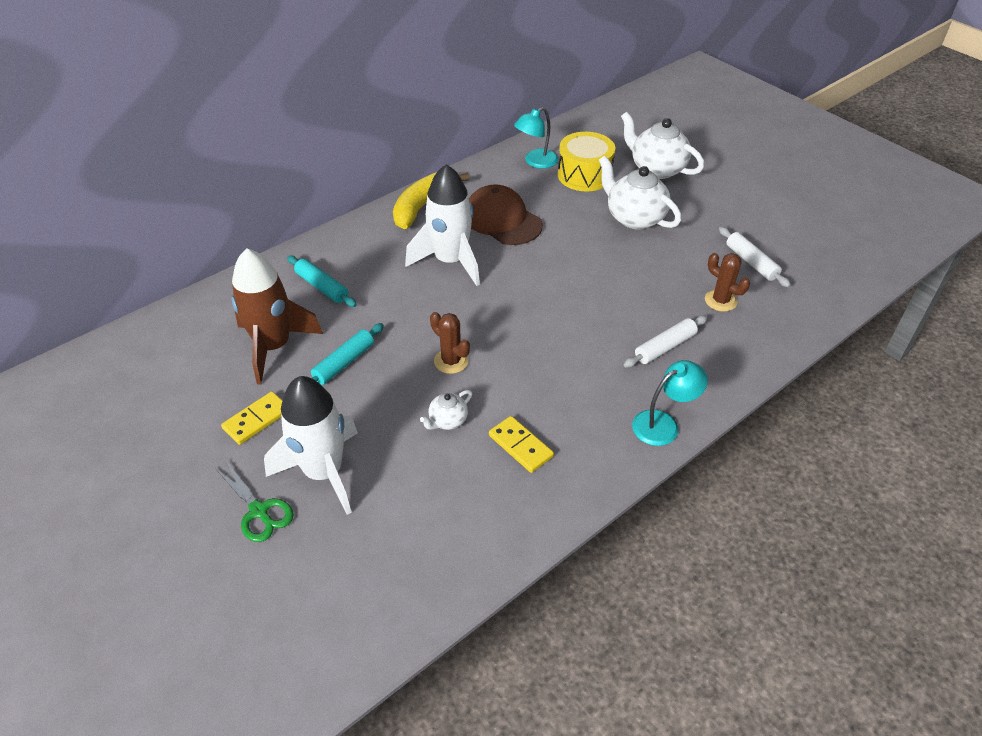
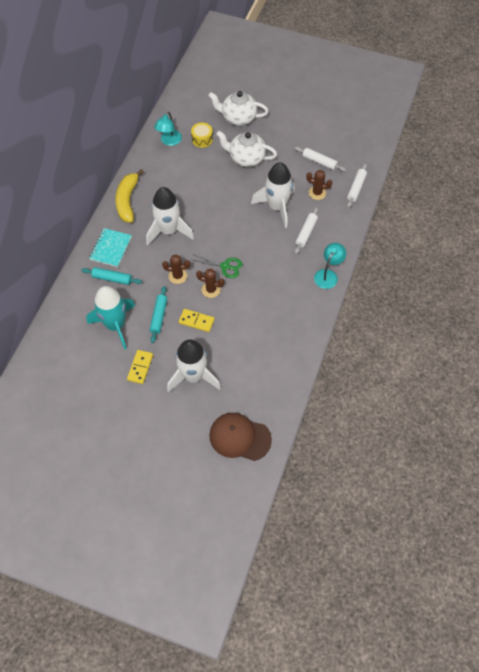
camera: 30 degrees left, 15 degrees up
(259, 511) = (178, 409): green scissors -> green scissors (225, 266)
(273, 346) = (115, 325): brown rocket -> turquoise rocket
(352, 251) = (111, 248): none -> turquoise notebook
(416, 322) = (177, 276): none -> brown cactus
(447, 421) = (231, 322): white teapot -> none
(502, 220) = (178, 191): brown cap -> brown cap (239, 437)
(520, 446) = (273, 318): yellow domino -> yellow domino (196, 321)
(584, 175) = (202, 139): yellow drum -> yellow drum, size x0.63
(639, 294) = (277, 207): none -> white rocket
(795, 319) = (356, 188): none -> white rolling pin

